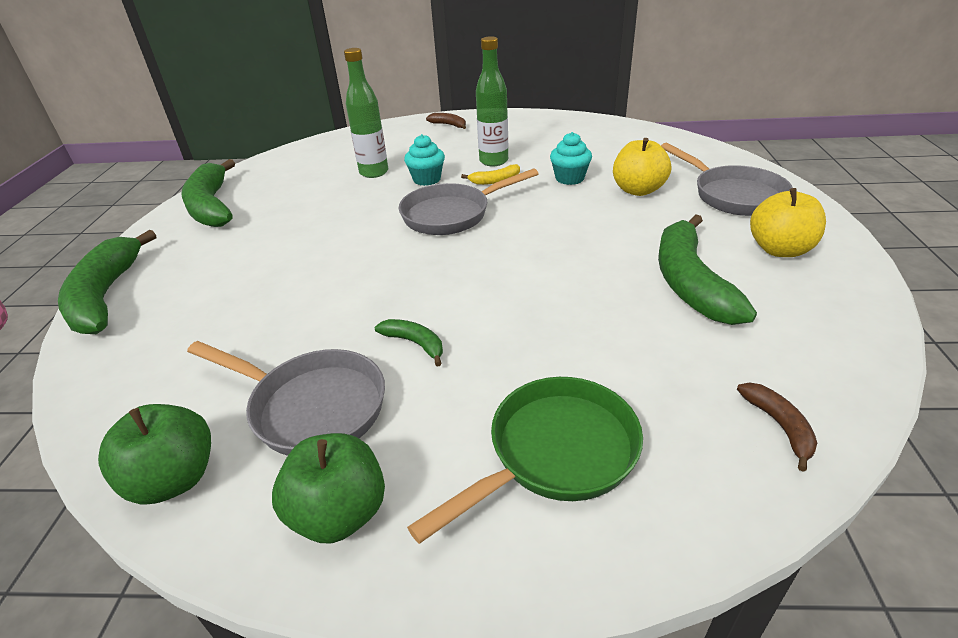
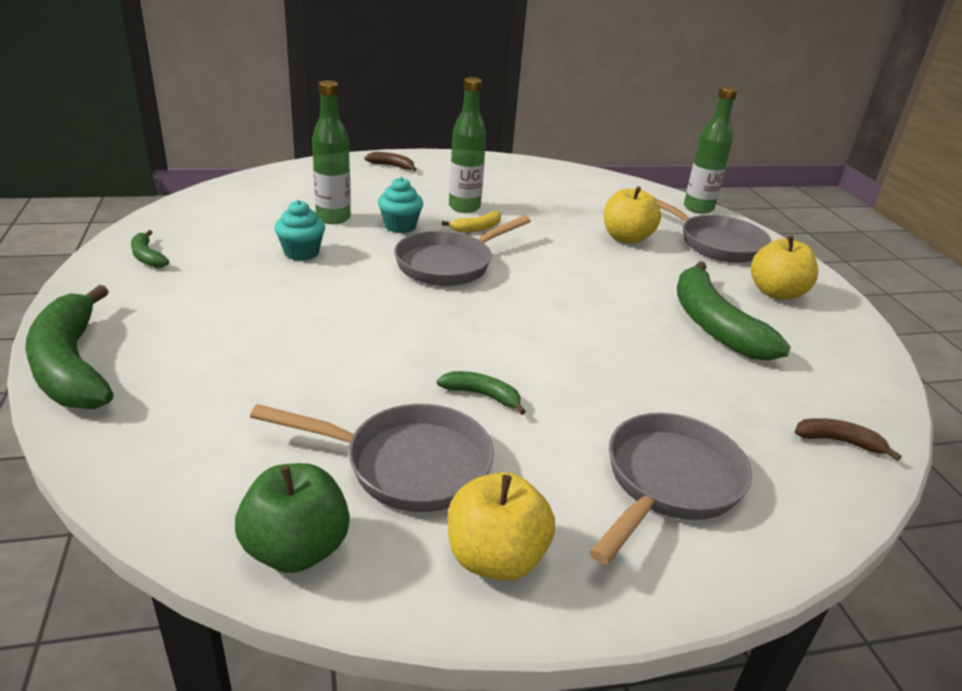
camera: 20 degrees left, 5 degrees down
(212, 206) = (147, 257): green banana -> green banana, size x0.46
(339, 513) = (495, 557): green apple -> yellow apple
(554, 453) = (668, 483): green pan -> grey pan
(569, 178) = (553, 226): turquoise cupcake -> turquoise cupcake (301, 253)
(731, 159) = (698, 208): none -> green bottle
(779, 426) = (839, 442): brown banana -> brown banana turned 45 degrees counterclockwise

